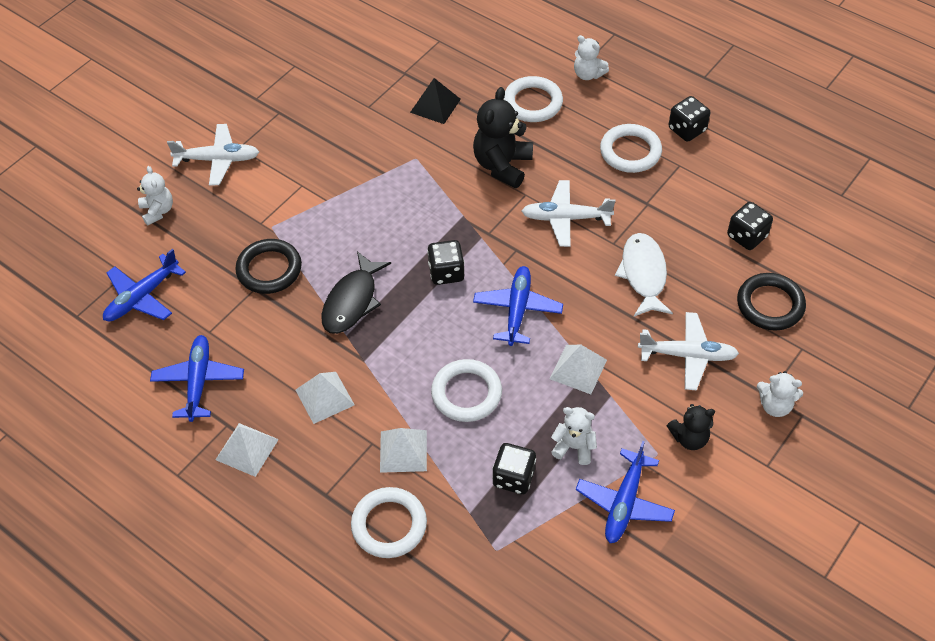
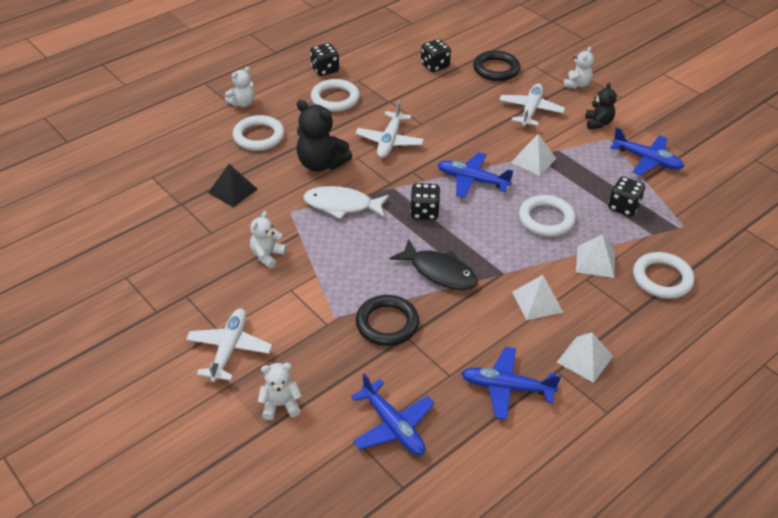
camera: 80 degrees left, 10 degrees down
(574, 447) = (600, 174): white teddy bear -> white teddy bear (267, 255)
(643, 274) = (455, 115): white fish -> white fish (342, 205)

